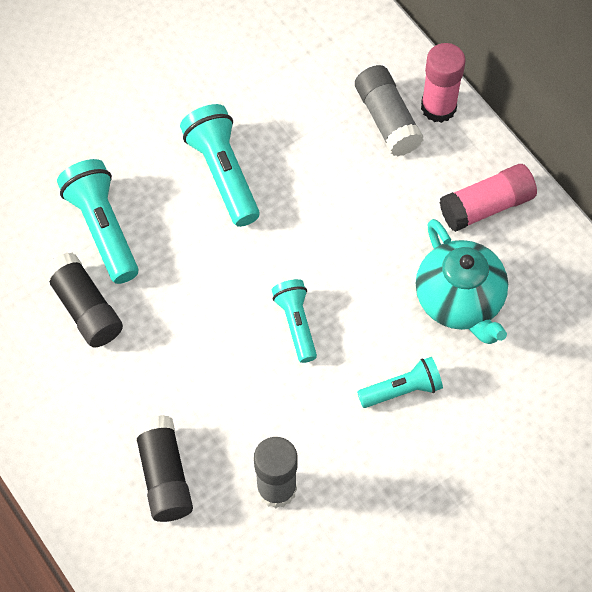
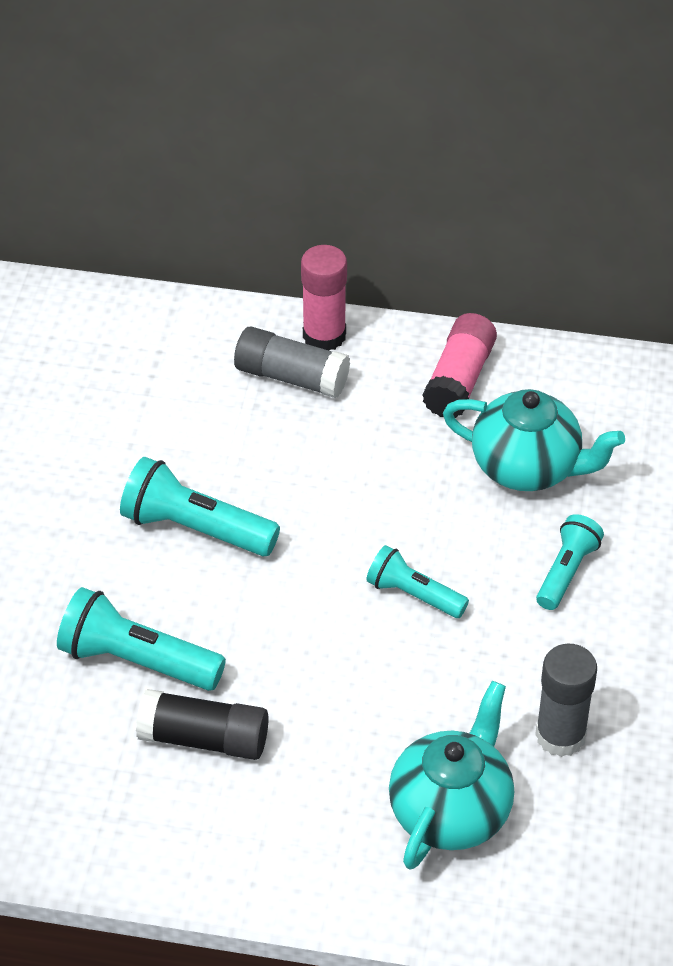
camera: 45 degrees left, 15 degrees down
(164, 475) = (451, 811): black glue stick -> turquoise teapot

